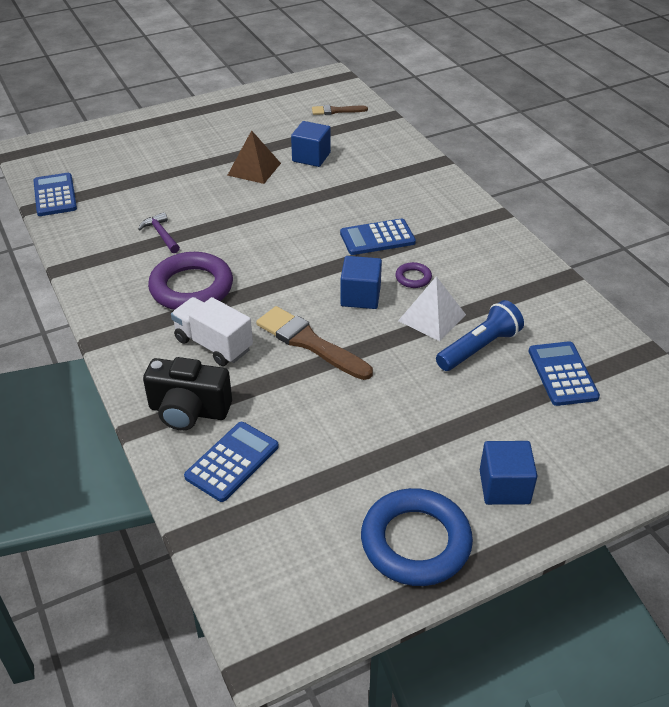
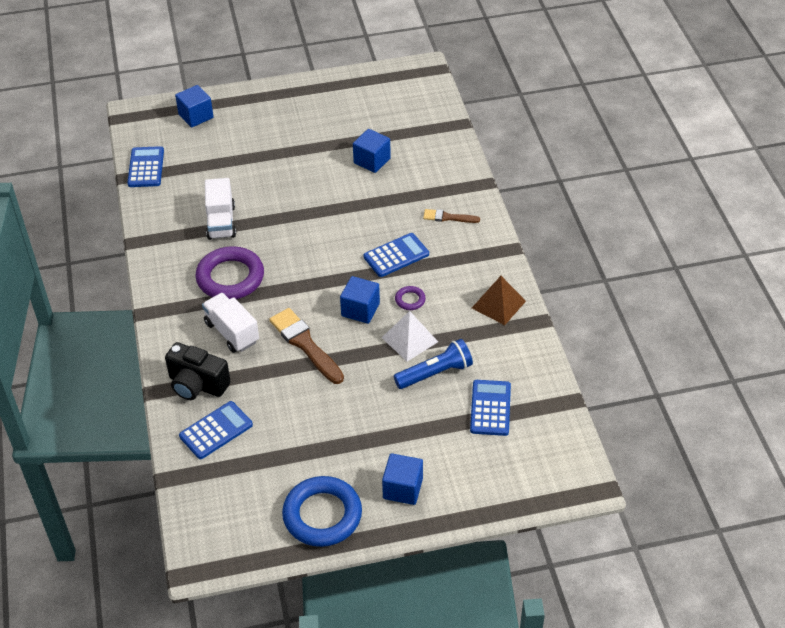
camera: 15 degrees right, 5 degrees up
(100, 143) = (196, 116): none -> blue cube
(161, 234) = (221, 222): purple hammer -> white truck
(254, 169) = (318, 166): brown pyramid -> brown pyramid (498, 304)
(336, 111) = (413, 111): brown brush -> brown brush (448, 217)
(377, 238) = (396, 255): blue calculator -> blue calculator turned 150 degrees clockwise

